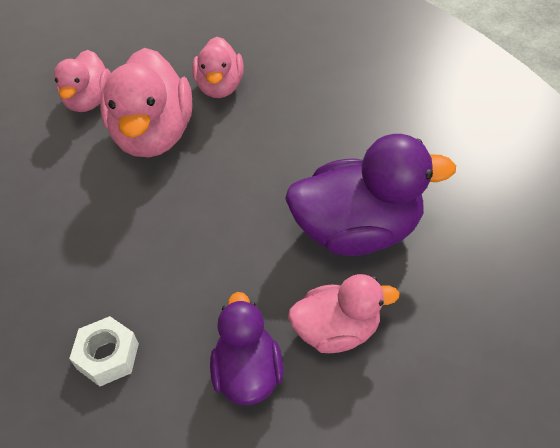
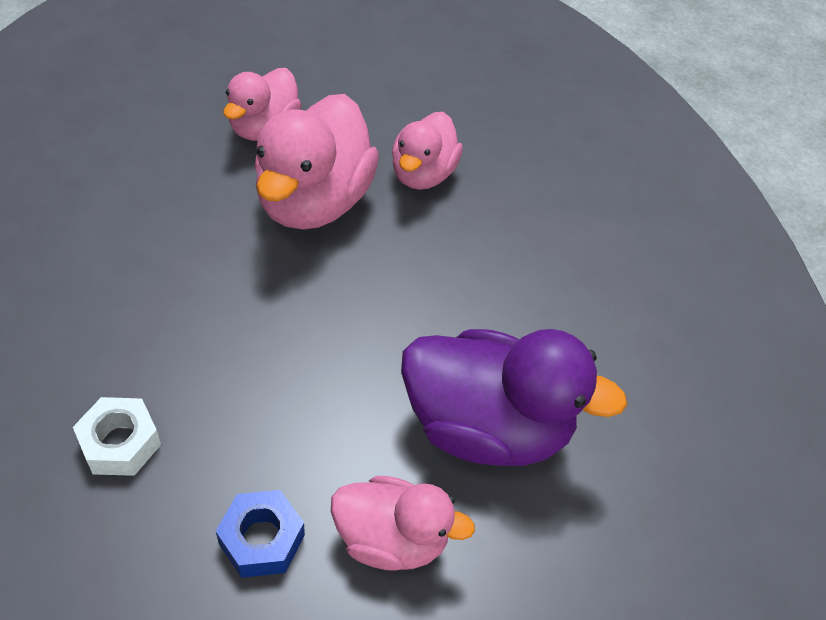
camera: 15 degrees right, 0 degrees up
(248, 373) = (261, 539): purple duck -> blue nut

